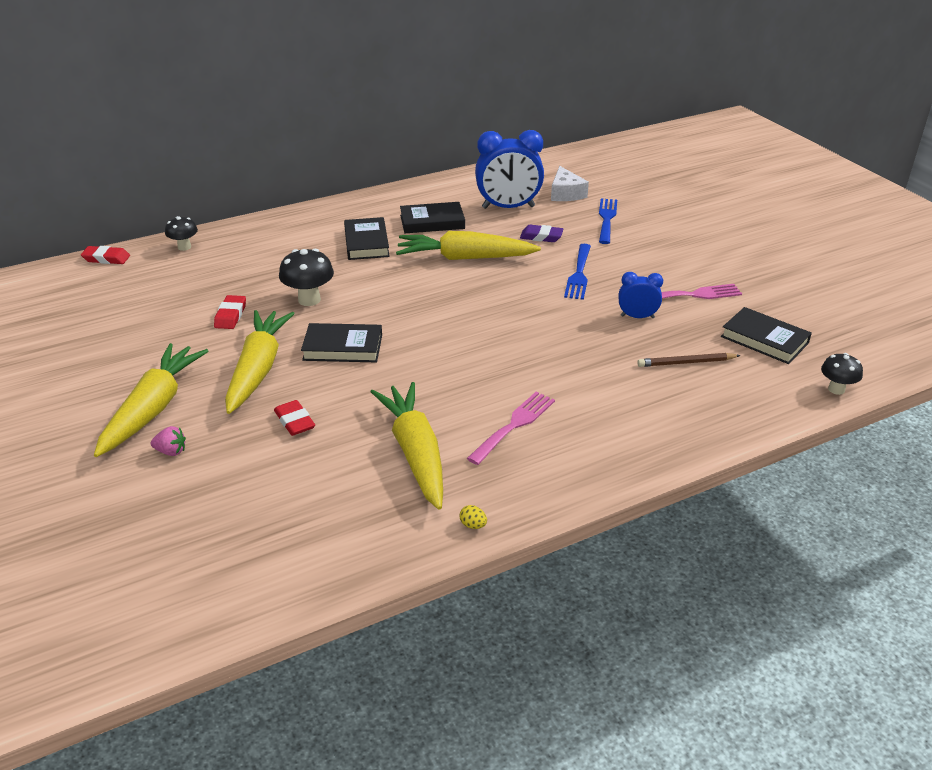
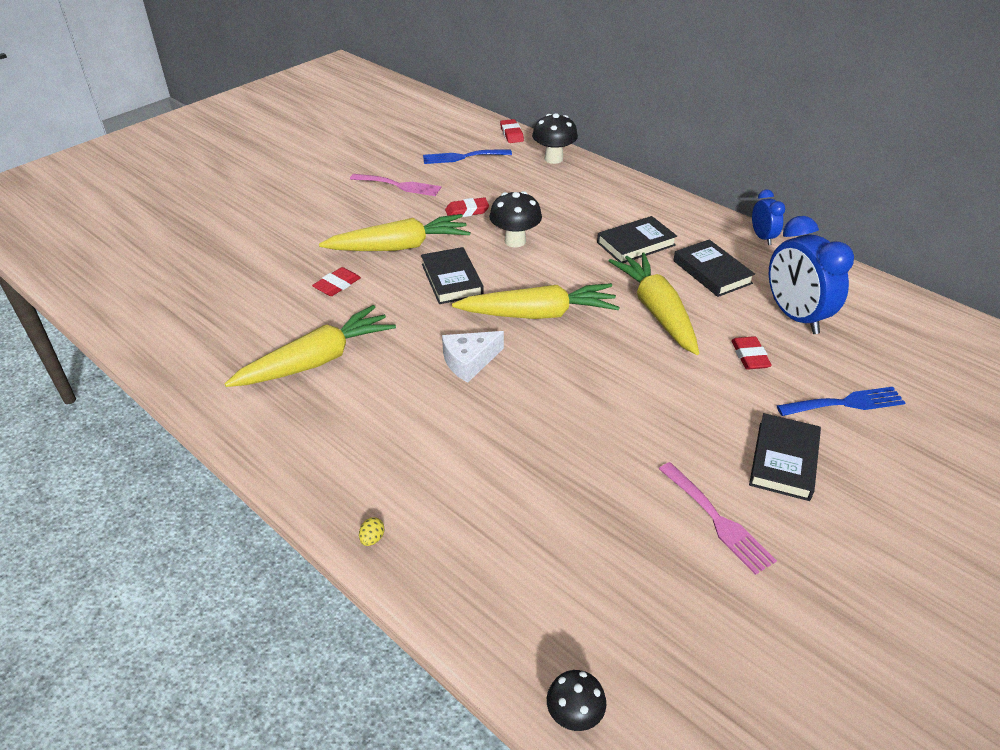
camera: 70 degrees right, 5 degrees up
(153, 408) = (330, 218): yellow carrot -> yellow carrot (538, 314)
(171, 451) = (282, 241): pink strawberry -> none
(184, 247) = (553, 159): black mushroom -> black mushroom, size x1.56
(473, 525) = (228, 419): yellow egg -> yellow egg (372, 539)
(514, 425) = (378, 413): pink fork -> pink fork (399, 185)
(541, 237) = (749, 356): purple eraser -> red eraser
(565, 193) = (876, 354): white cheese -> white cheese (469, 361)
(579, 274) = (688, 404): blue fork -> blue fork (462, 157)
(637, 317) = (628, 472): blue clock -> blue clock (762, 237)
(686, 362) = (554, 534): brown pencil -> none
(764, 339) = (654, 614): black book -> black book (784, 460)

